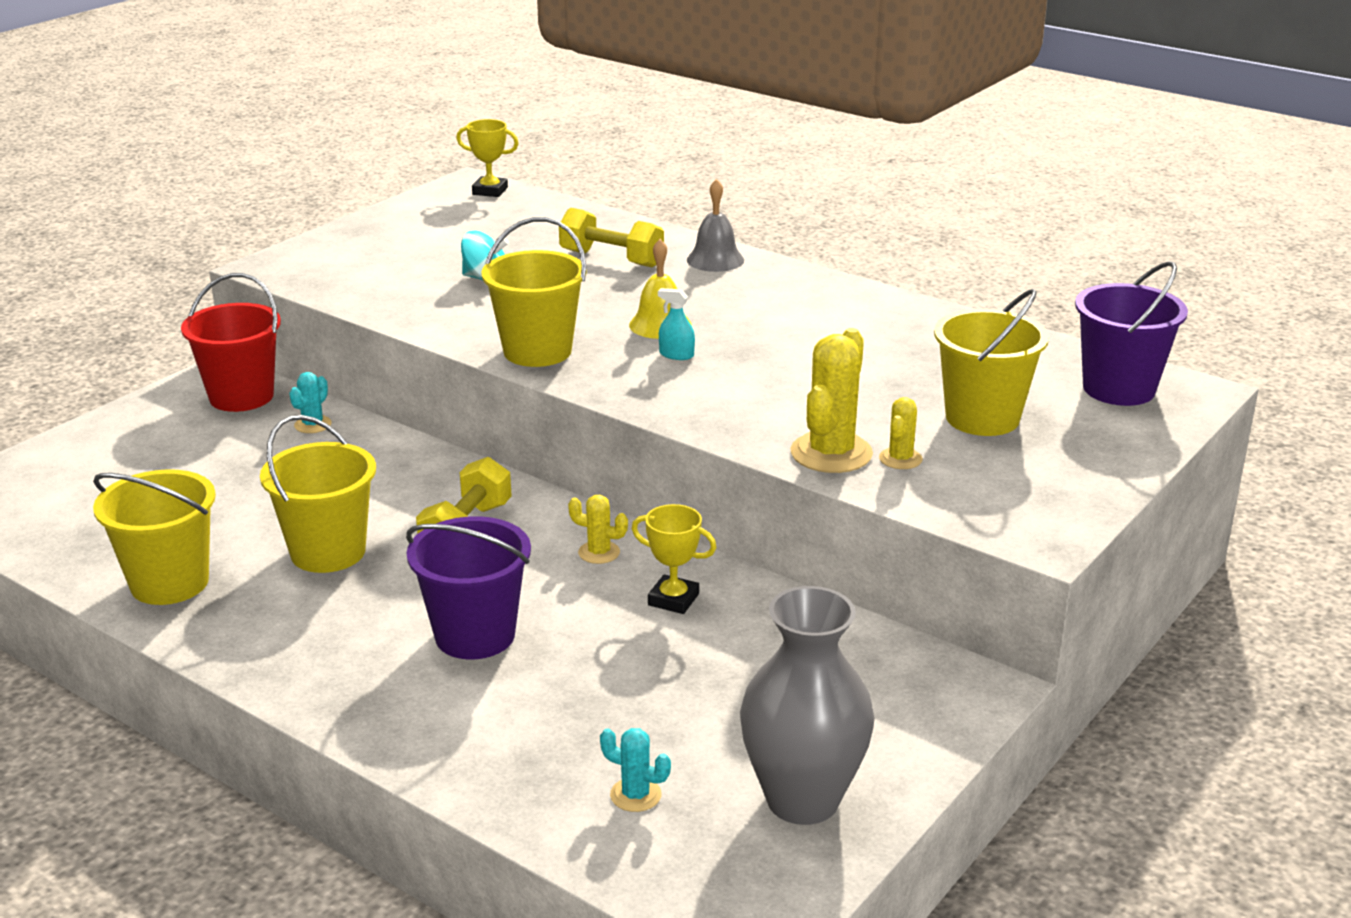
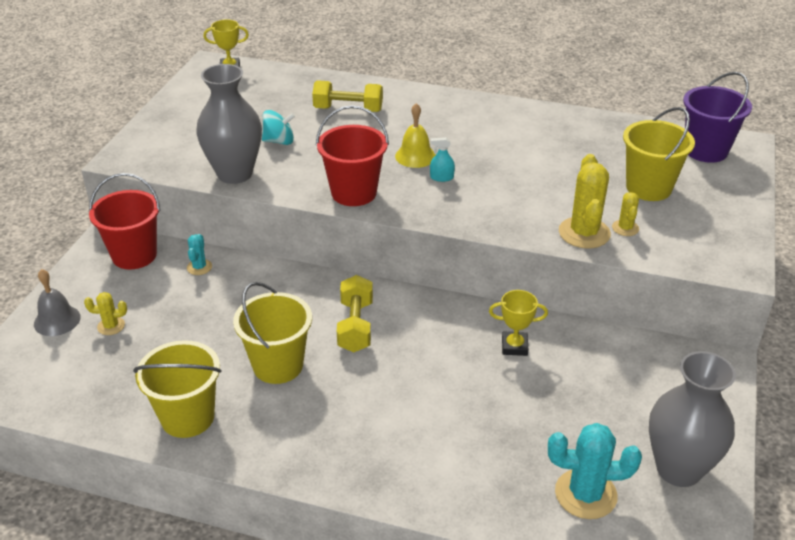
camera: 20 degrees left, 10 degrees up
(397, 305) = (235, 173): none -> grey vase
(475, 635) = (414, 405): purple bucket -> none
(537, 351) = (354, 193): yellow bucket -> red bucket
(599, 552) = (448, 323): yellow cactus -> yellow cactus (111, 326)
(635, 795) = (585, 494): turquoise cactus -> turquoise cactus, size x1.91
(715, 260) = (413, 98): grey bell -> grey bell (57, 320)

